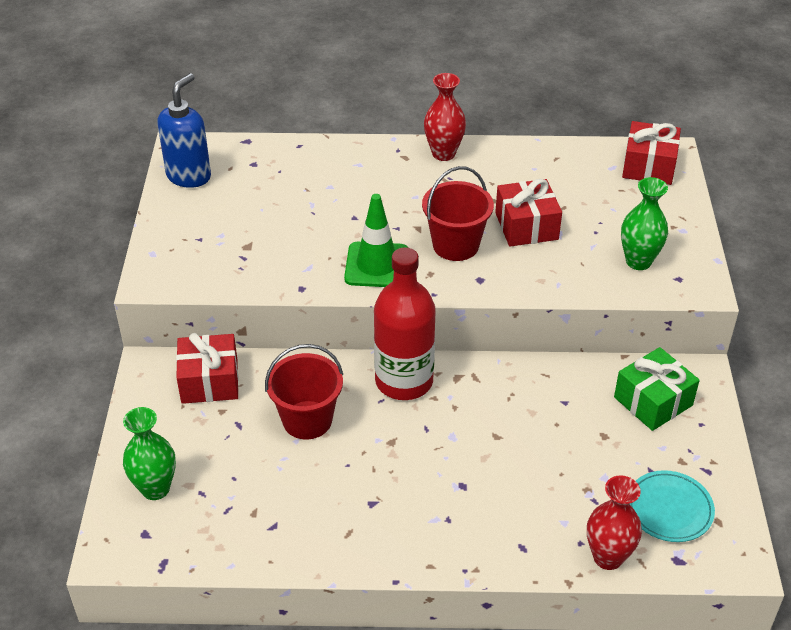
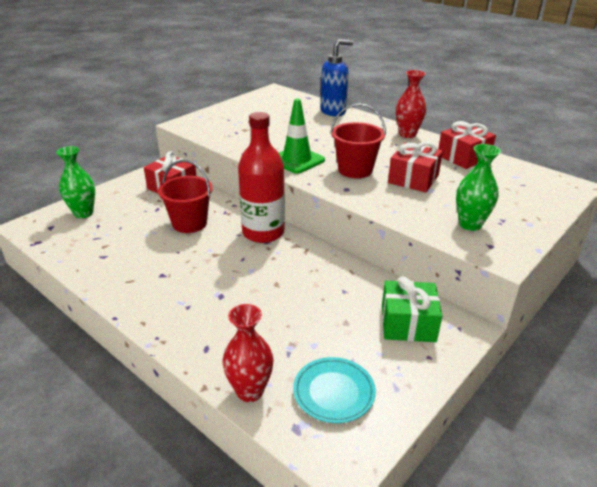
camera: 40 degrees right, 10 degrees down
(189, 176) = (261, 99): blue soap dispenser -> blue soap dispenser (333, 111)
(648, 166) = (545, 185): red gift -> red gift (463, 157)

